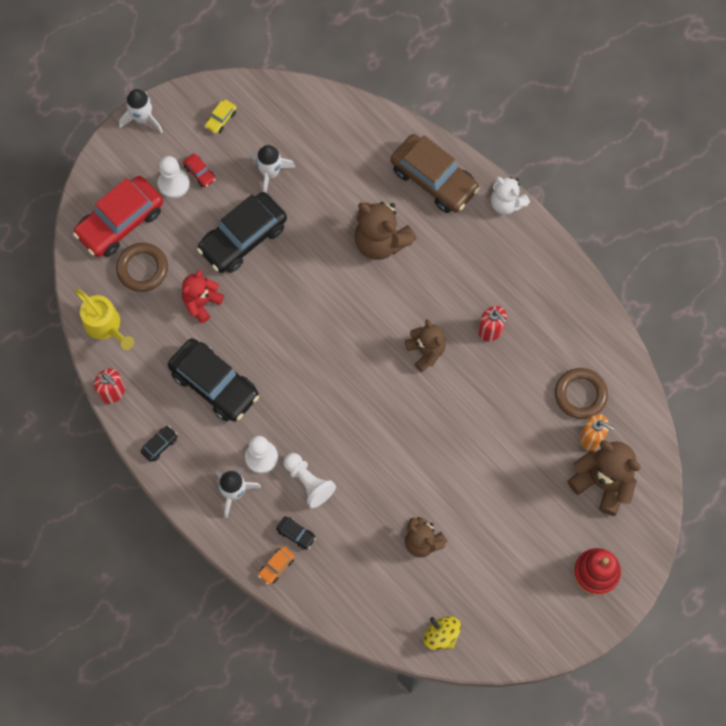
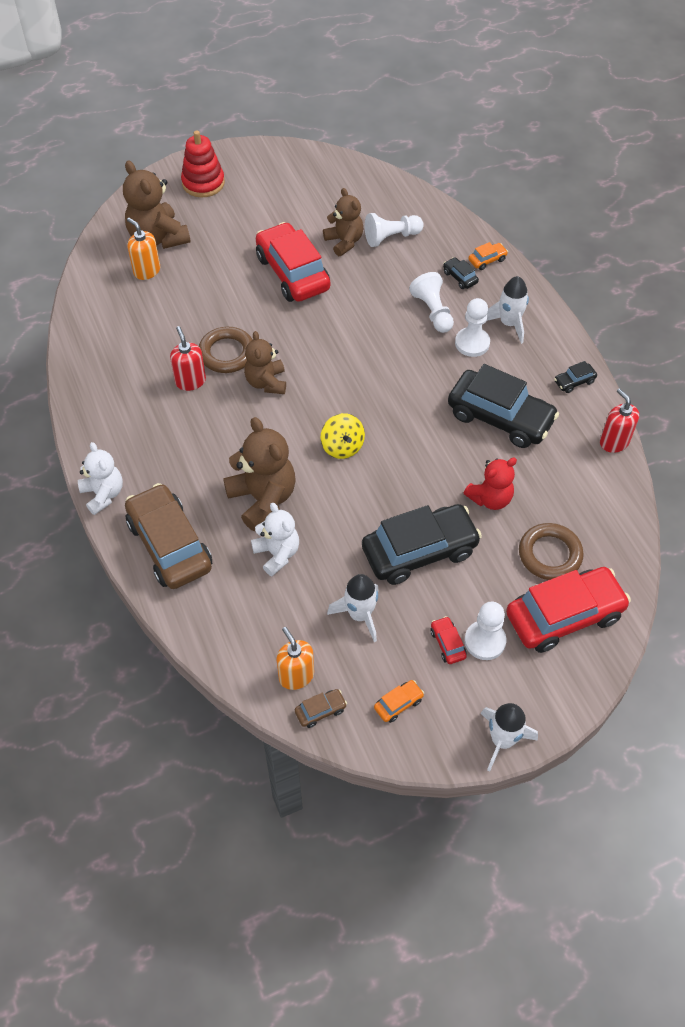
camera: 160 degrees left, 15 degrees down
(105, 325) = (608, 508): yellow watering can -> none
(214, 384) = (500, 417): black car -> black car turned 150 degrees clockwise
(221, 119) = (398, 704): yellow car -> orange car
(272, 97) = (320, 711): none -> brown car
(299, 115) = (296, 676): none -> orange soap dispenser
(350, 199) = (277, 554): none -> white teddy bear
(379, 564) = (391, 237): none -> white pawn
(441, 635) = (358, 179): yellow spinning top -> yellow spinning top (342, 446)
(455, 483) = (292, 273): none -> red car
(580, 395) = (136, 305): brown ring -> brown ring (227, 353)

